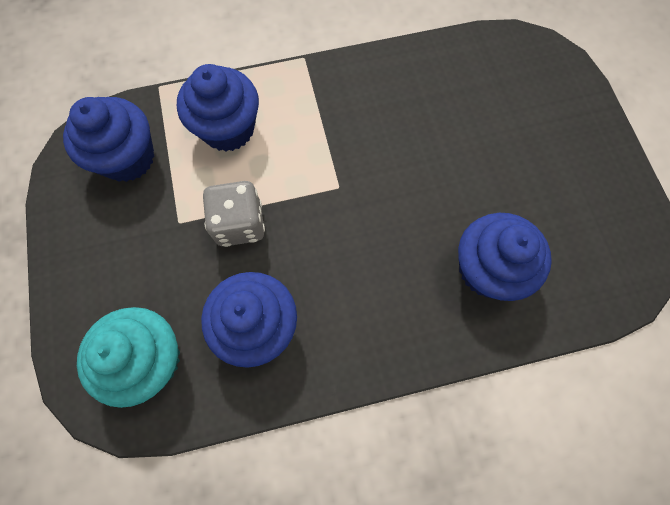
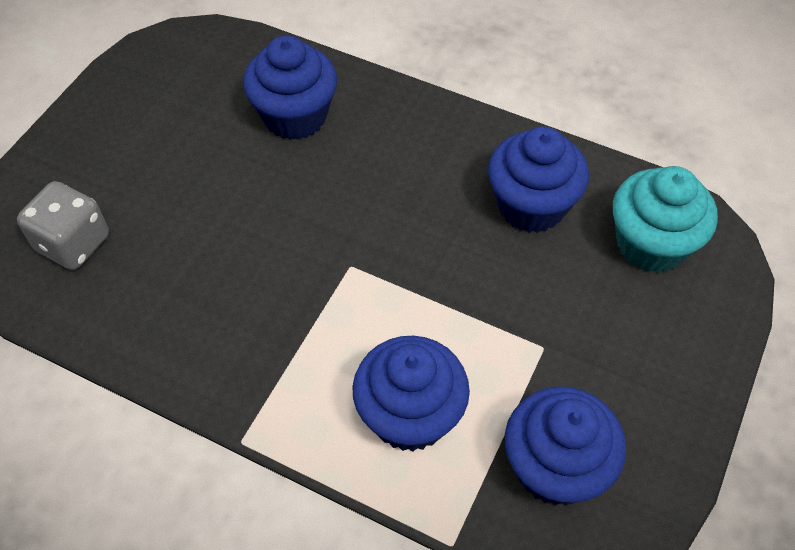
camera: 140 degrees left, 15 degrees down
(240, 224) = (480, 301): grey dice -> grey dice (73, 243)

